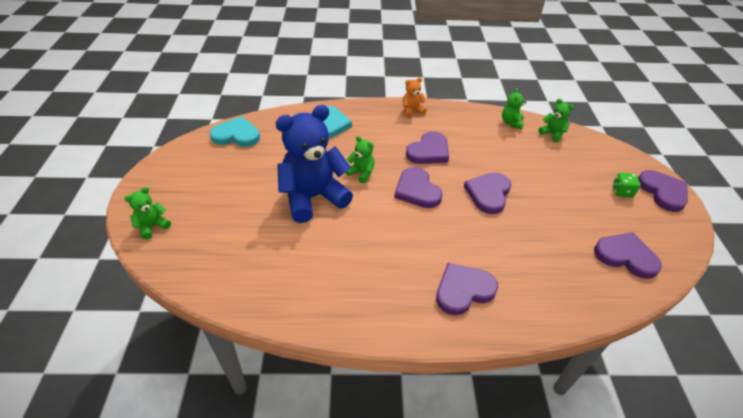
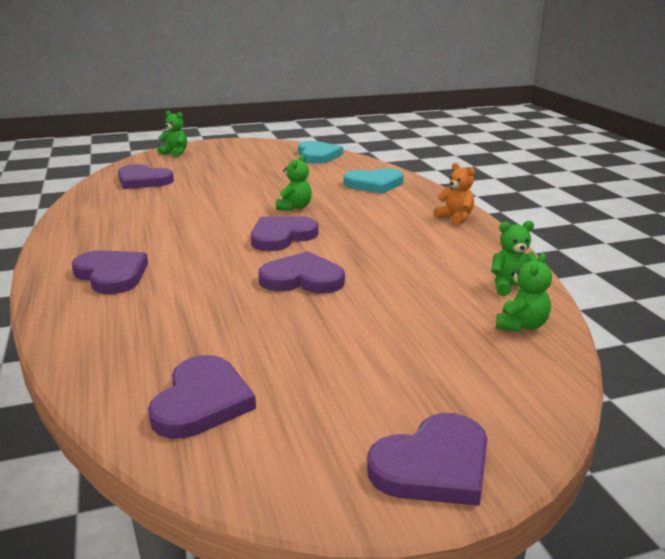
camera: 75 degrees right, 20 degrees down
(313, 197) = (239, 193): blue teddy bear -> none
(428, 151) = (370, 236): purple heart -> purple heart (143, 180)
(621, 192) = (392, 404): green dice -> none

